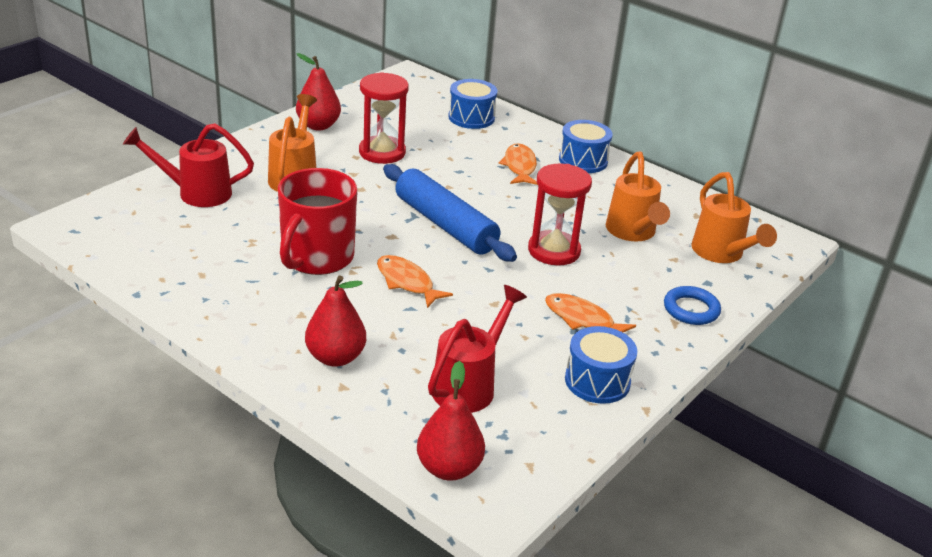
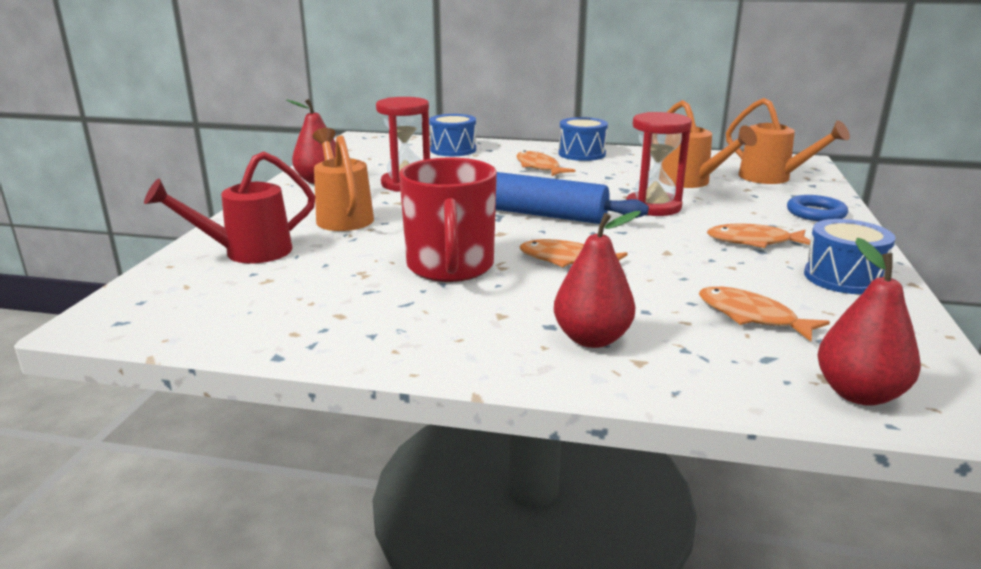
camera: 25 degrees left, 10 degrees down
(470, 385) = (751, 316): red watering can -> orange fish

